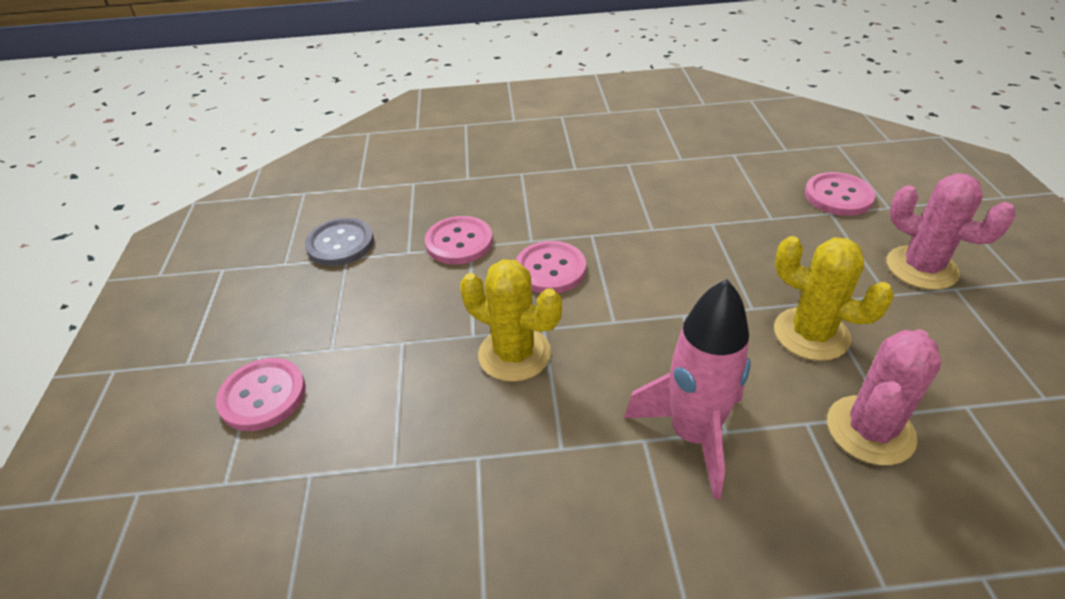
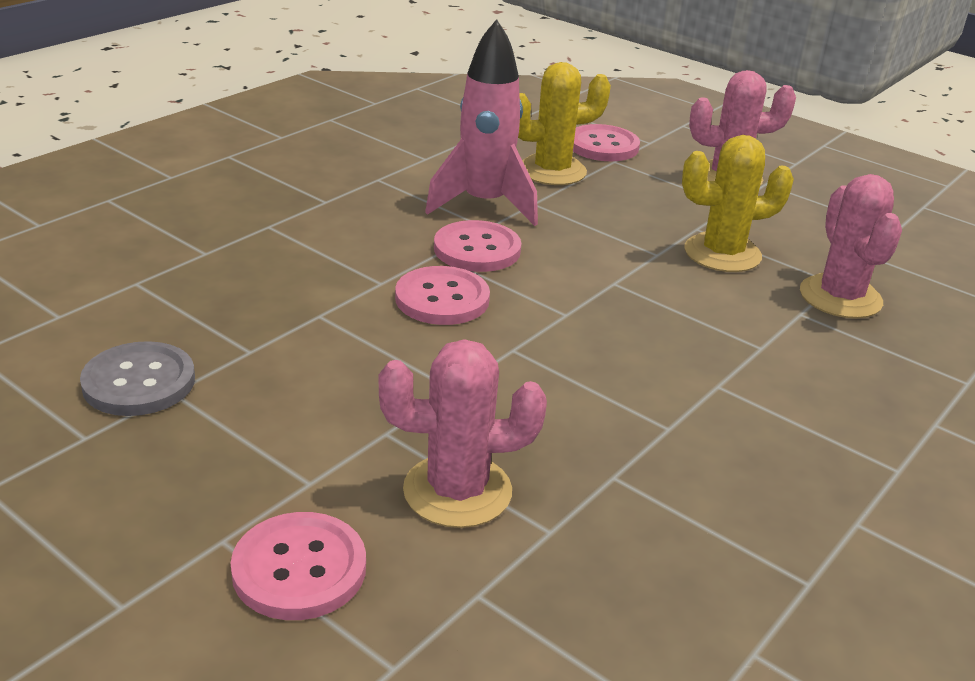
camera: 50 degrees left, 10 degrees down
(385, 404) = (457, 491): none -> pink cactus
(459, 242) = (300, 316): pink button -> pink button (477, 249)
(514, 354) = (518, 382): yellow cactus -> yellow cactus (552, 171)
(692, 435) = (745, 362): pink rocket -> pink rocket (484, 205)

